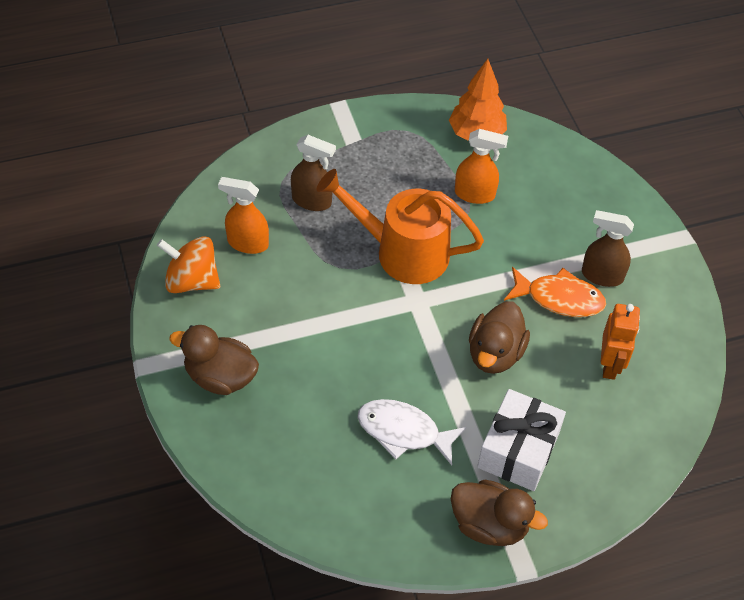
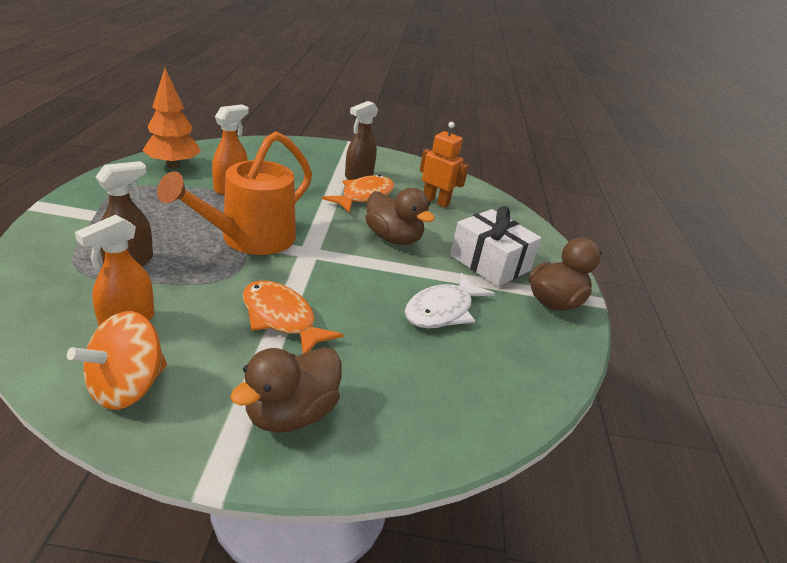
camera: 70 degrees left, 20 degrees down
(312, 325) = (281, 318): none -> orange fish

